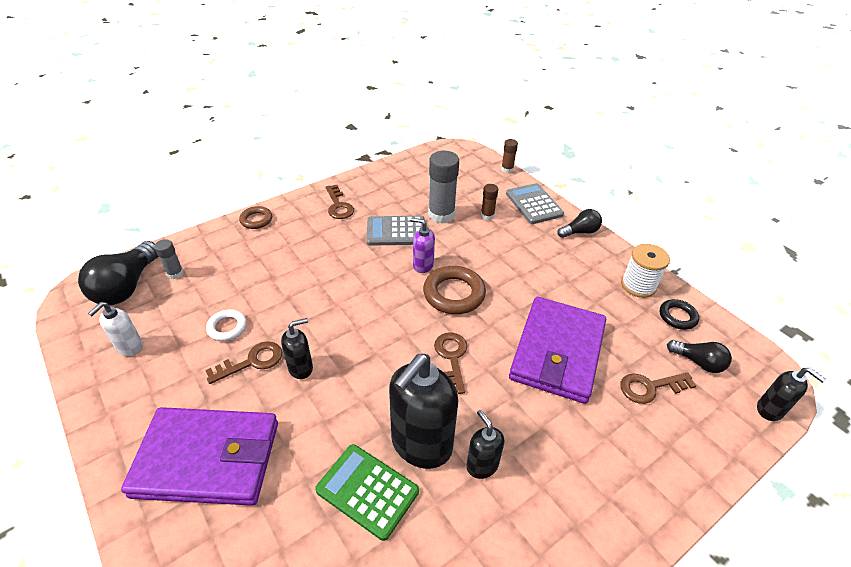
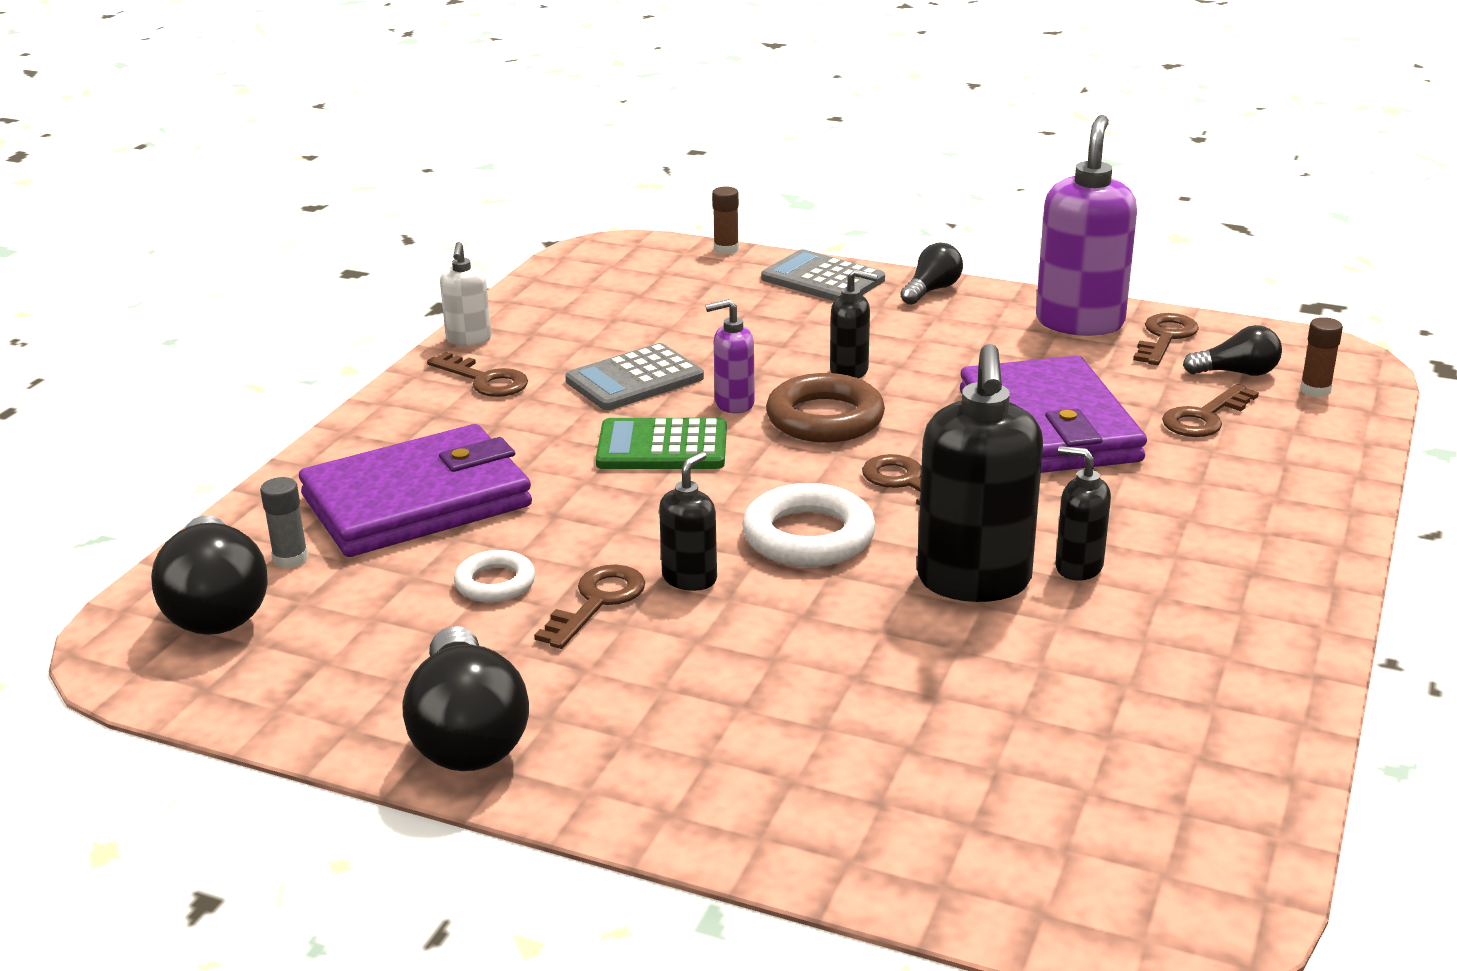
camera: 30 degrees left, 15 degrees down
(128, 415) = (467, 733): none -> black light bulb
(129, 347) = (345, 668): white soap dispenser -> white soap dispenser (468, 339)
(208, 459) = (675, 719): purple wallet -> purple wallet (417, 501)
(256, 220) = (349, 445): brown ring -> none
(367, 491) = (956, 650): green calculator -> green calculator (662, 447)
(375, 368) = (808, 536): none -> white ring
(441, 215) = (686, 336): grey glue stick -> none
(487, 215) = (764, 314): brown glue stick -> brown glue stick (1315, 390)
(638, 285) = (1079, 322): white spool -> purple soap dispenser
(677, 317) = (1165, 337): black ring -> brown key
(770, 410) = (1362, 387): black soap dispenser -> black soap dispenser (849, 371)

